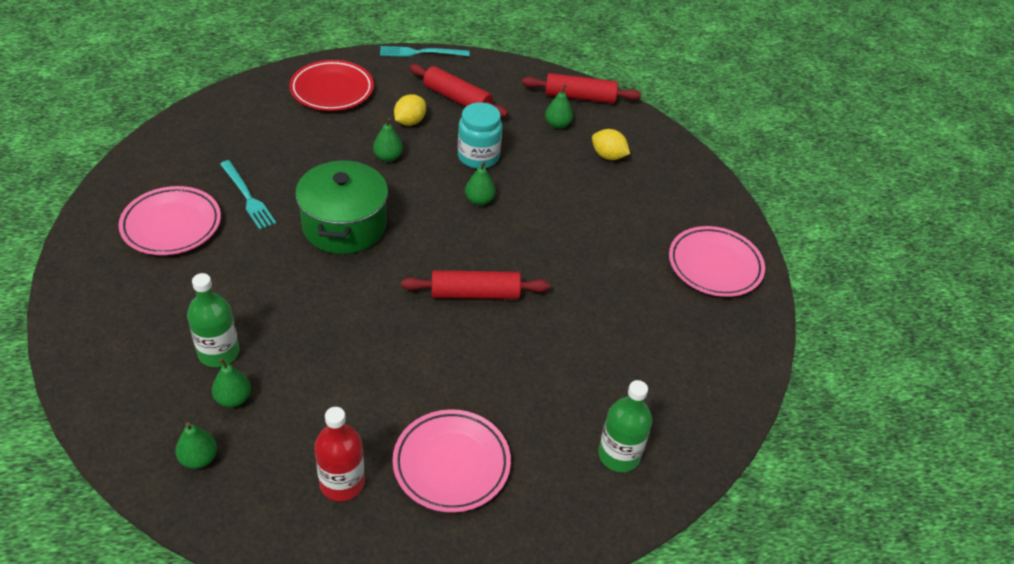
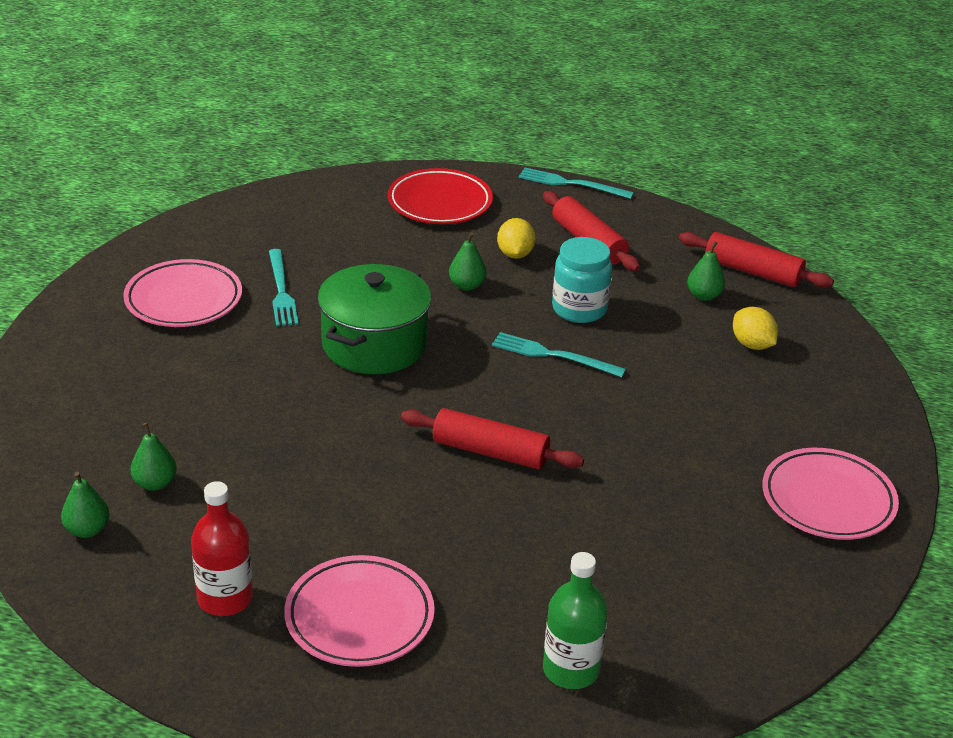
camera: 25 degrees right, 10 degrees down
(219, 353) = (164, 435): green bottle -> none
(410, 122) = (515, 254): yellow lemon -> yellow lemon turned 60 degrees counterclockwise
(479, 200) = (553, 355): green pear -> turquoise fork

